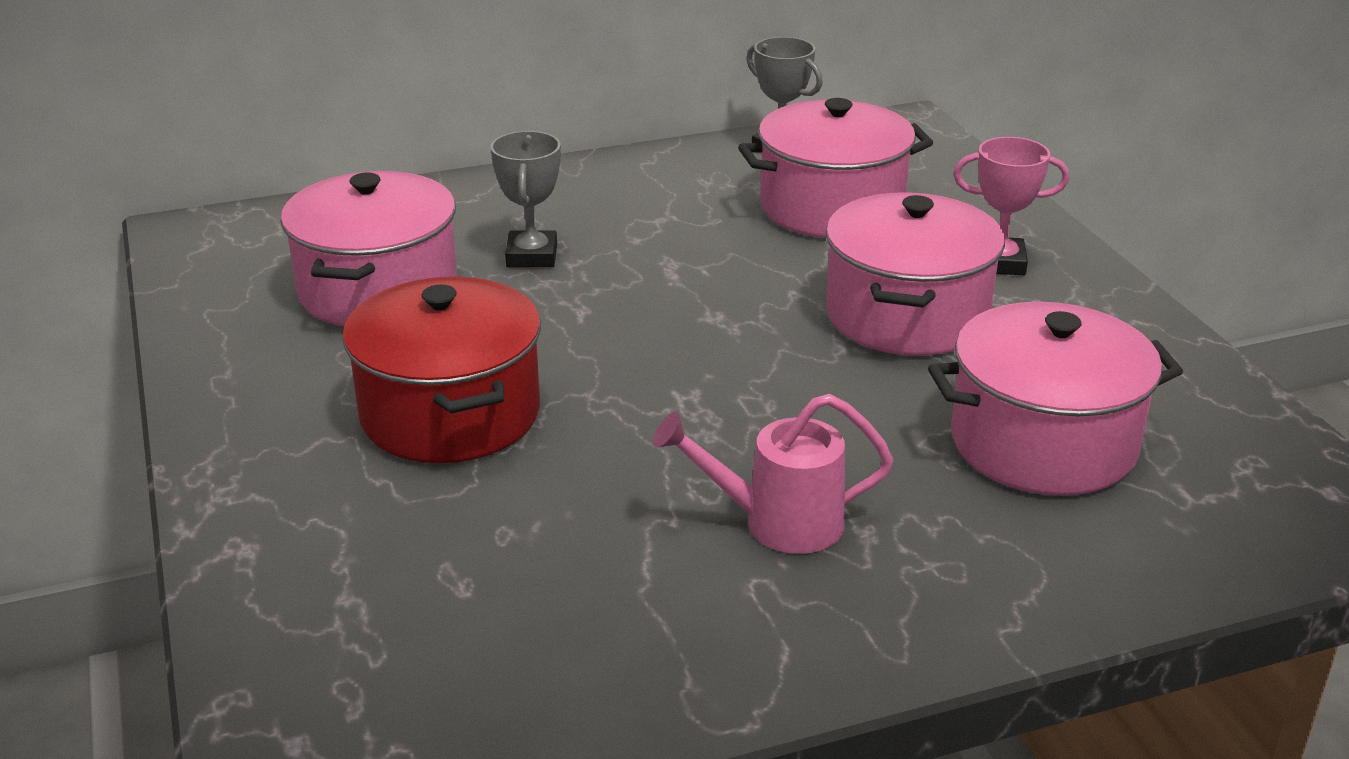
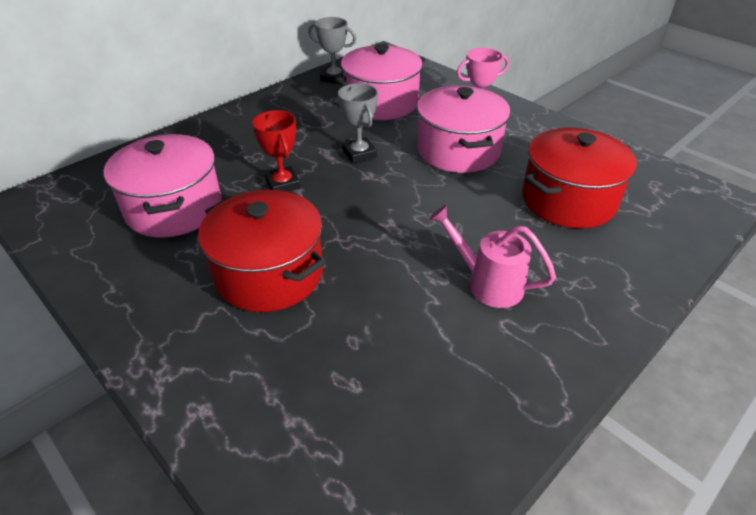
camera: 25 degrees left, 10 degrees up
(532, 256) = (249, 165): grey trophy -> grey trophy (359, 154)
(564, 296) = (283, 184): none -> red trophy
(778, 523) = (488, 284): pink watering can -> pink watering can turned 60 degrees clockwise
(1043, 443) = (568, 200): pink pot -> red pot

